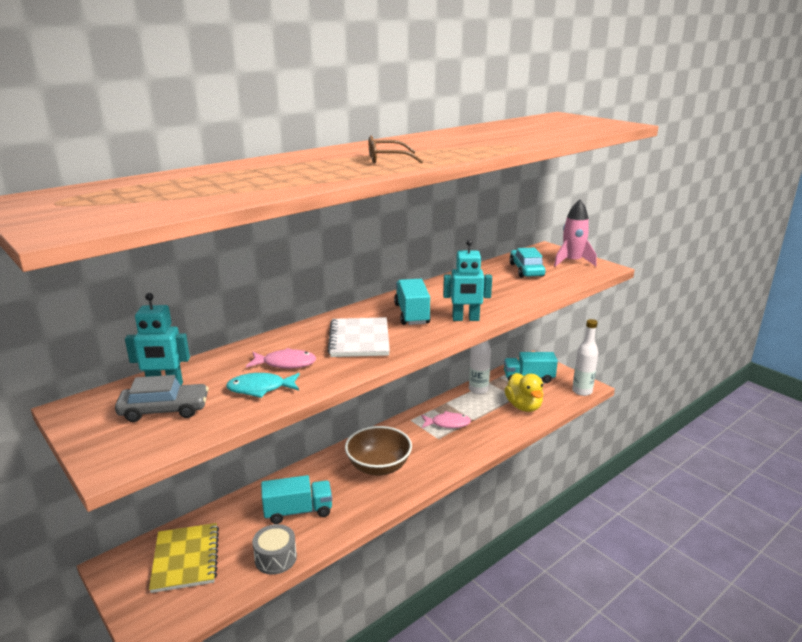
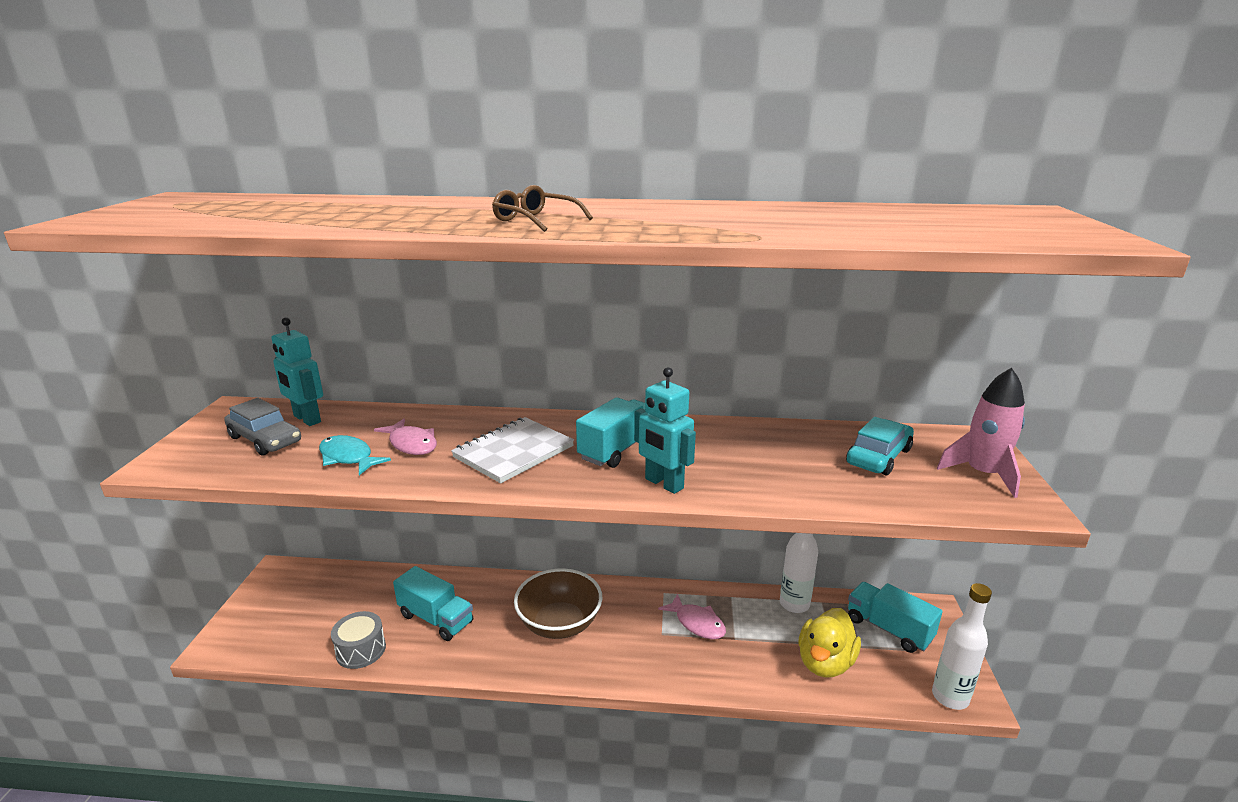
camera: 45 degrees right, 0 degrees up
(185, 559) = (315, 600): yellow notebook -> none

